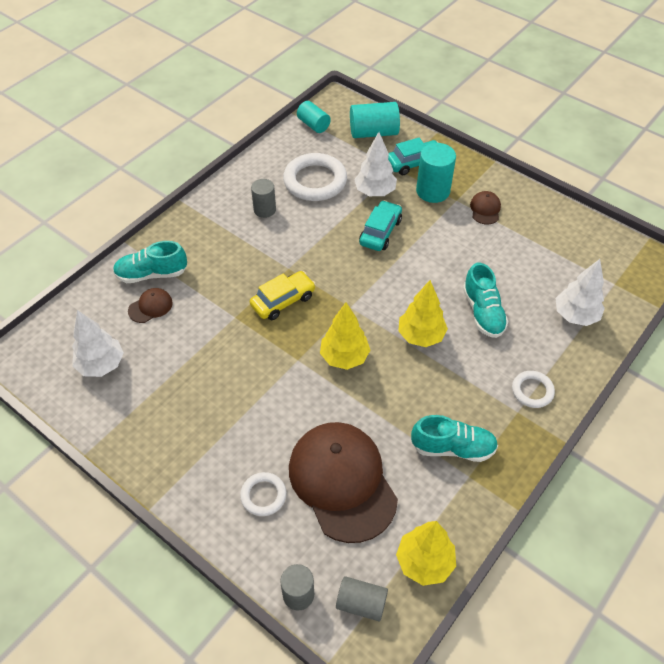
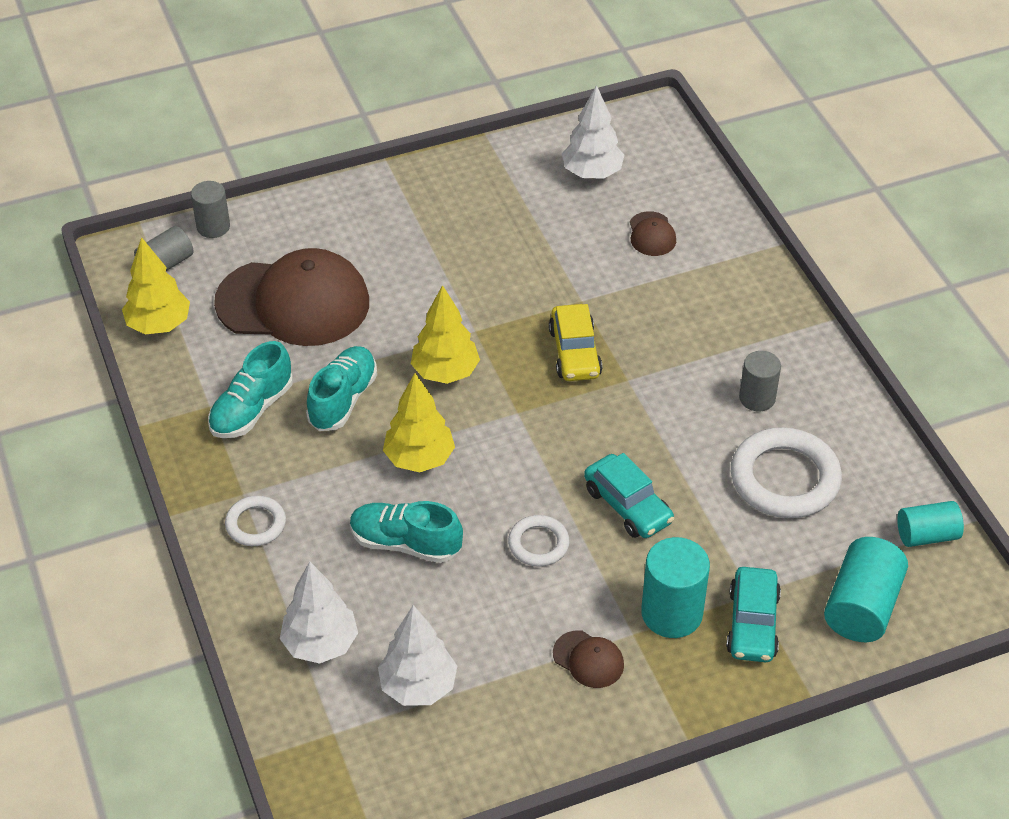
camera: 120 degrees right, 5 degrees down
(152, 274) = (706, 251): turquoise shoe -> turquoise shoe (343, 399)
(263, 495) = (330, 240): white ring -> white ring (538, 544)
(375, 192) = (715, 539): white tree -> white tree (418, 687)

